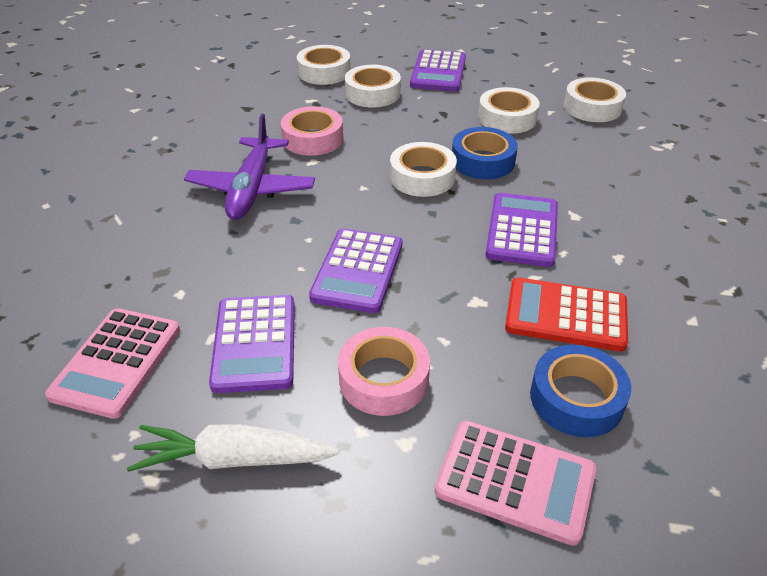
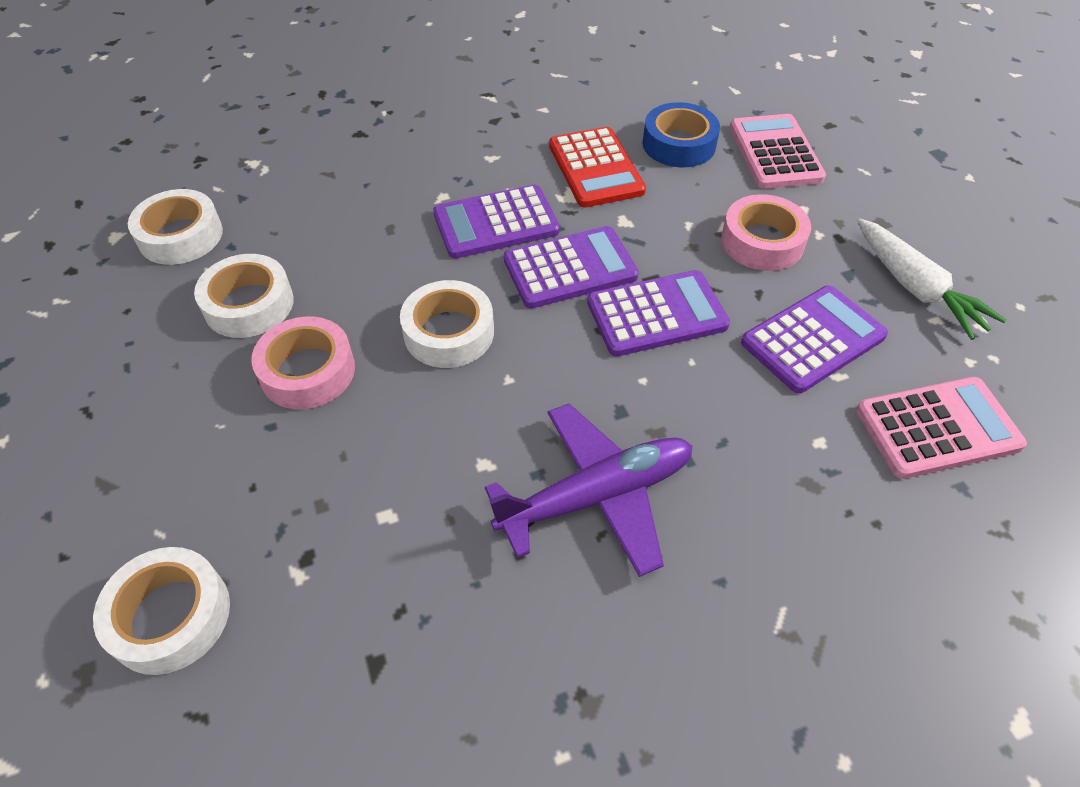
camera: 120 degrees left, 10 degrees up
(313, 139) = (425, 497): pink tape -> pink tape (307, 371)
(372, 93) = (234, 492): white tape -> none
(438, 72) = (115, 435): purple calculator -> purple calculator (570, 268)
(483, 161) = (377, 292): blue tape -> none

